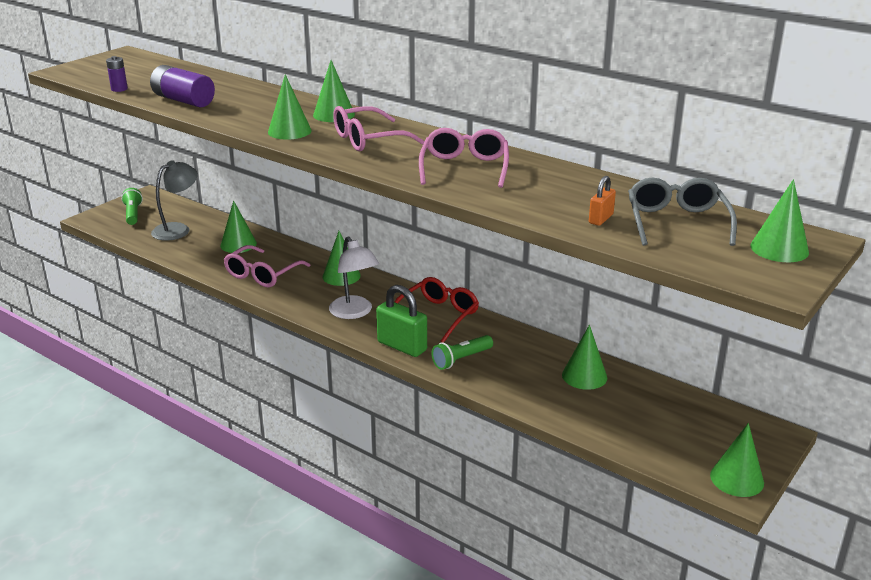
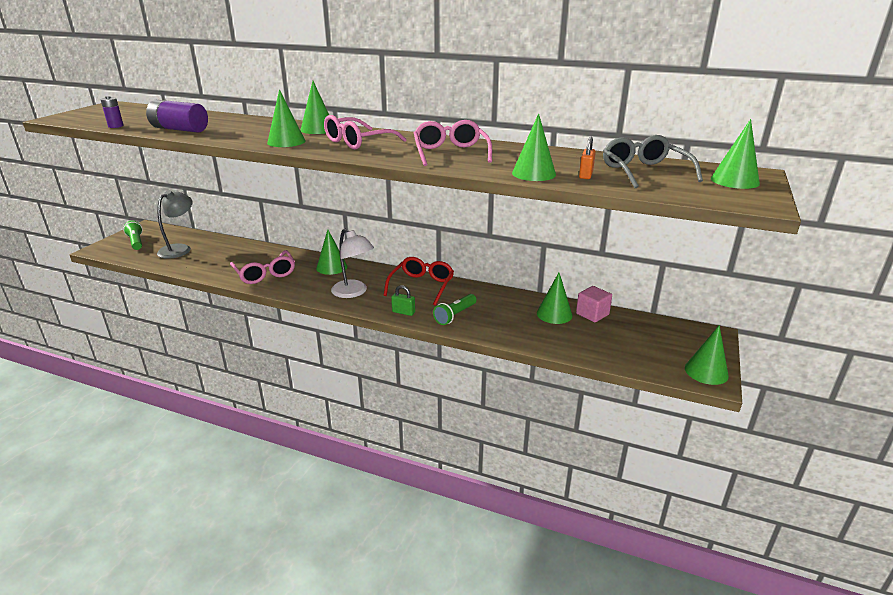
camera: 15 degrees left, 0 degrees up
(238, 244) = (236, 254): green cone -> green cone (534, 173)
(262, 274) = (265, 274): pink glasses -> pink glasses turned 45 degrees counterclockwise
(402, 346) = (403, 312): green padlock -> green padlock, size x0.54
(633, 383) = (592, 314): none -> pink cube

